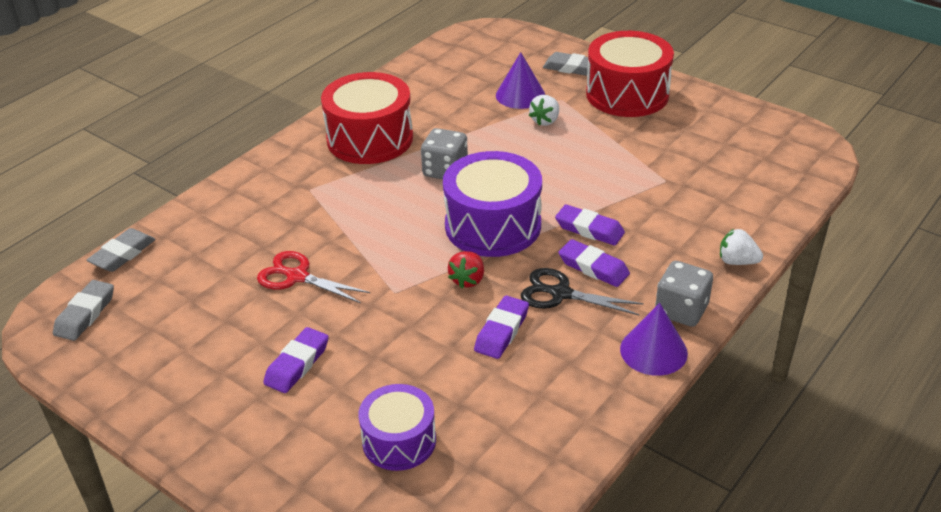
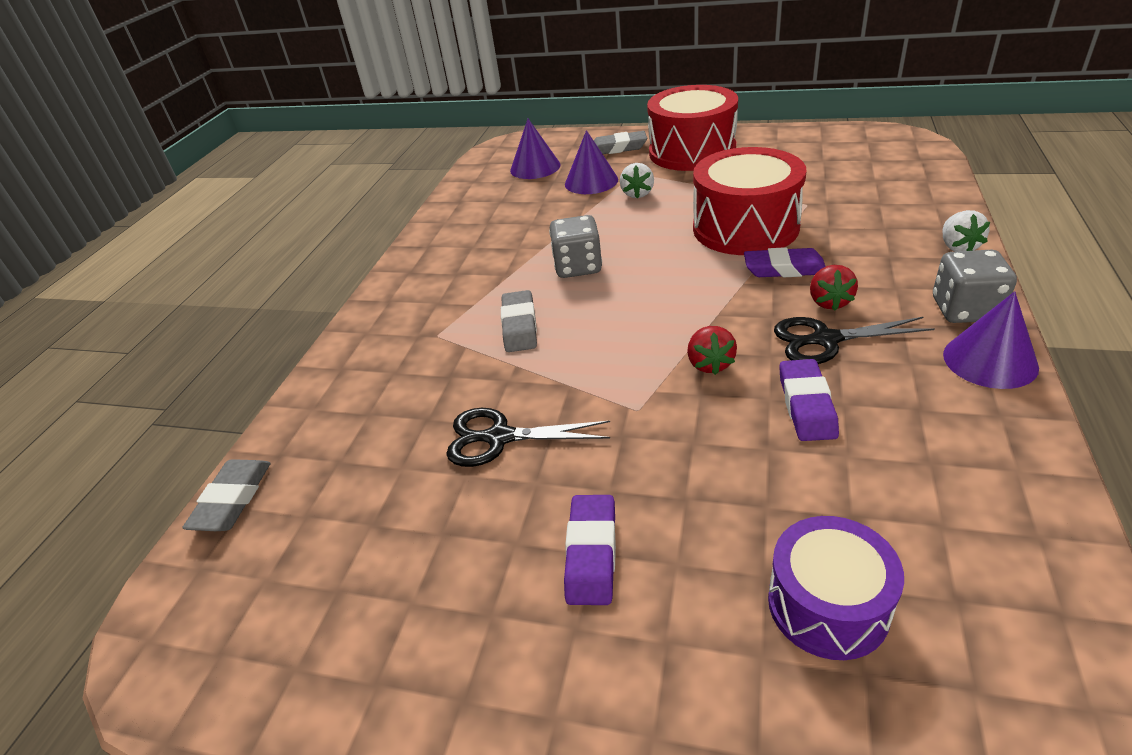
camera: 20 degrees left, 0 degrees up
(85, 314) = (219, 611): grey eraser -> grey eraser (519, 326)
(297, 276) = (499, 437): red scissors -> black scissors
(370, 139) = (467, 264): red drum -> red drum (745, 228)
(488, 64) = (535, 167): none -> purple cone
(493, 225) = (681, 300): purple drum -> none
(593, 267) = (829, 302): purple eraser -> red strawberry
(737, 261) = (958, 247): white strawberry -> white strawberry turned 90 degrees counterclockwise

